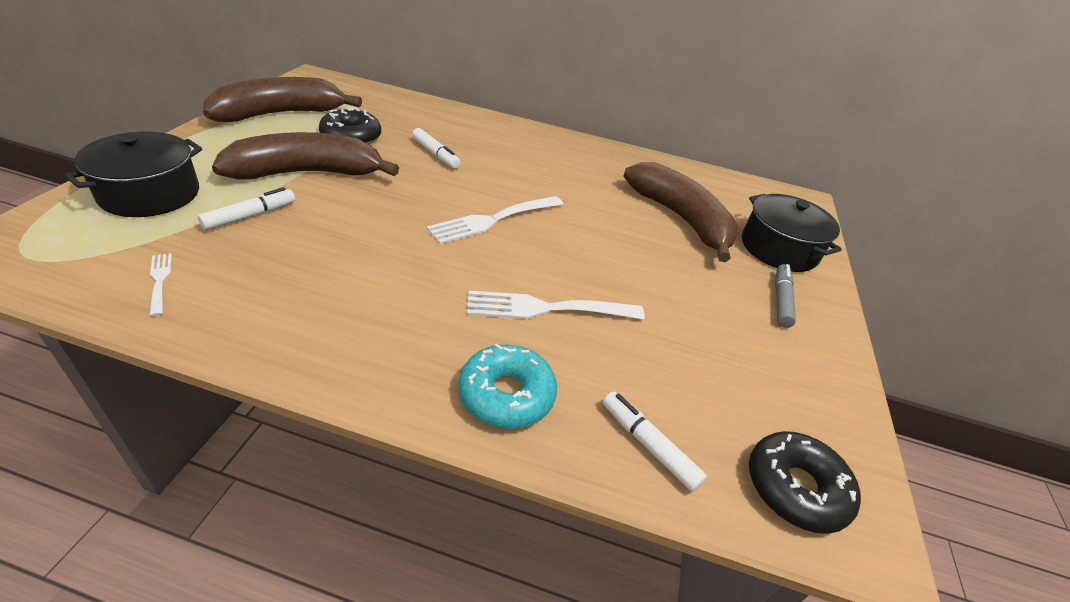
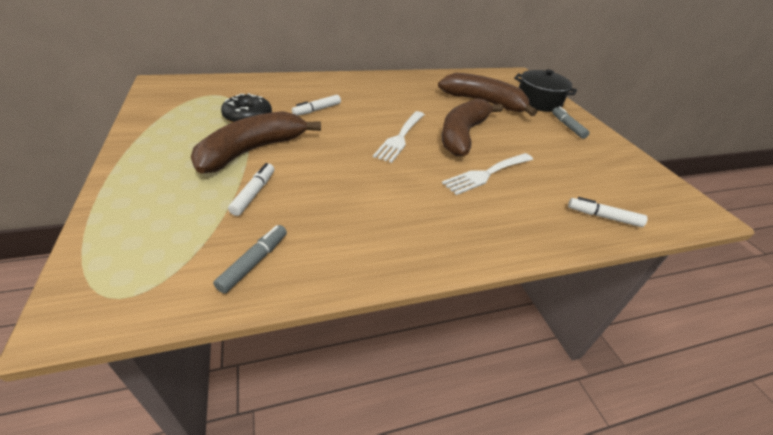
camera: 30 degrees left, 0 degrees up
(150, 194) = (155, 209): black pot -> none
(160, 281) = (254, 262): white fork -> grey marker
(281, 114) = (173, 117): brown banana -> brown banana (462, 135)
(436, 154) = (317, 110): white marker -> white marker turned 120 degrees clockwise
(506, 395) = (525, 225): turquoise donut -> none
(795, 488) = (665, 206): black donut -> none

